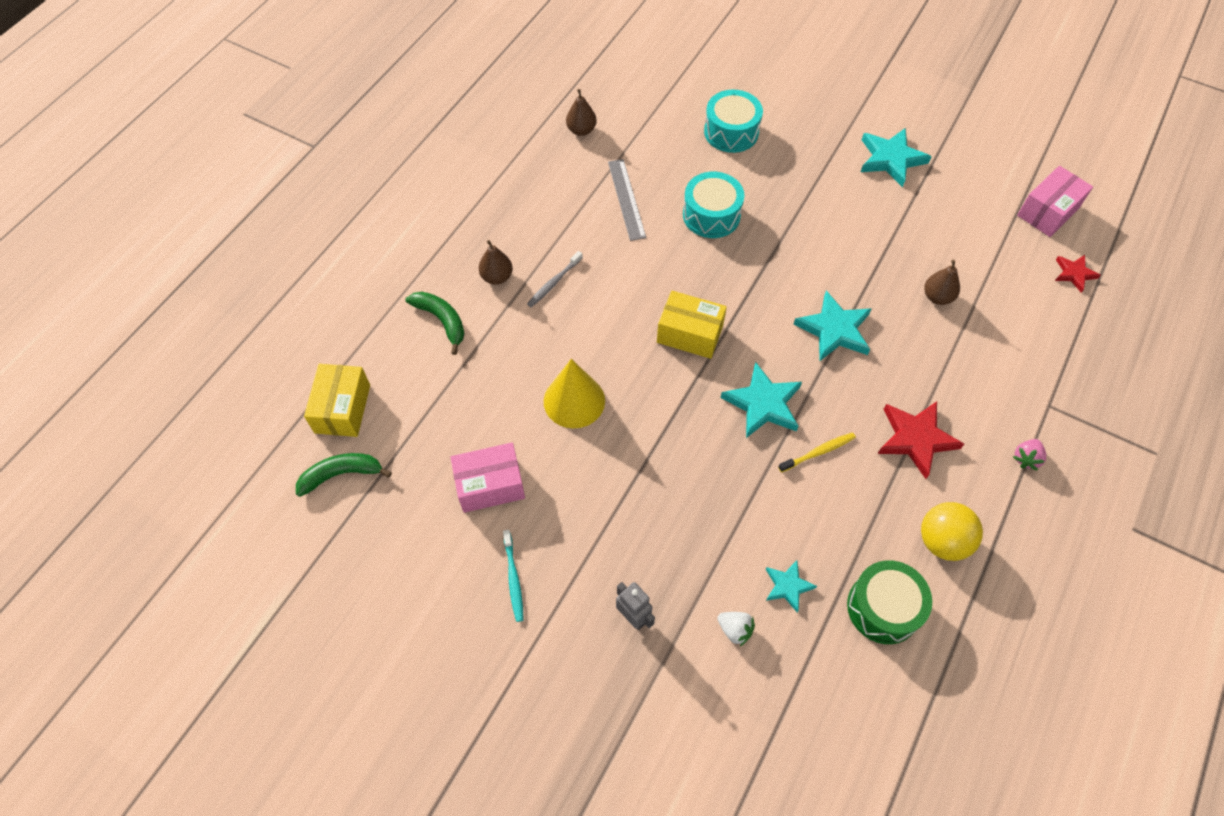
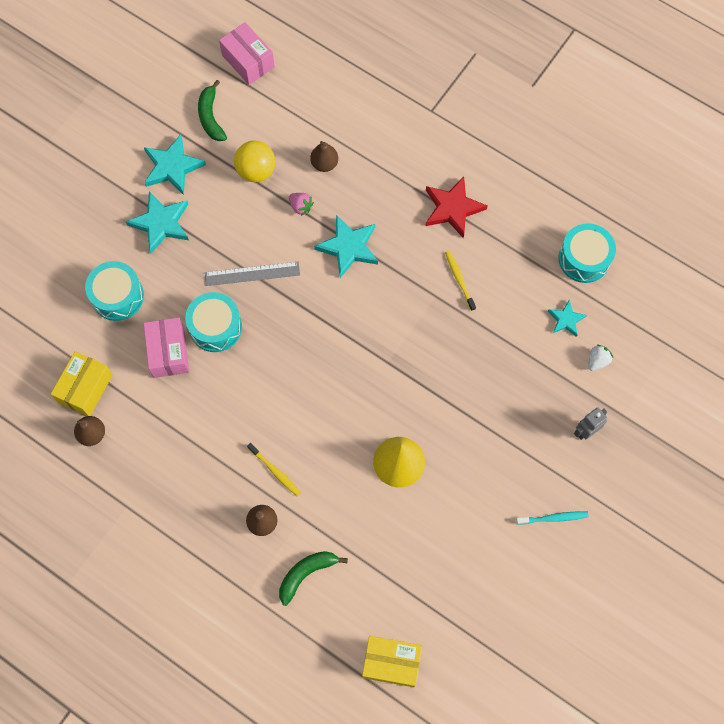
camera: 85 degrees left, 10 degrees up
(341, 474) = (456, 660): green banana -> green banana (211, 117)
(490, 485) = (473, 534): pink box -> pink box (168, 352)
(554, 283) = (275, 471): grey toothbrush -> yellow toothbrush
(626, 199) = (186, 399): grey ruler -> grey ruler (252, 274)
(690, 334) = (341, 361): yellow box -> yellow box (85, 388)
(763, 404) = (413, 313): turquoise star -> turquoise star (161, 223)
(883, 608) = (584, 259): green drum -> turquoise drum
(942, 541) = (536, 209): yellow ball -> yellow ball (256, 171)
(1026, 458) = (474, 138): pink strawberry -> pink strawberry (301, 207)
(1074, 273) = (313, 60): red star -> none

